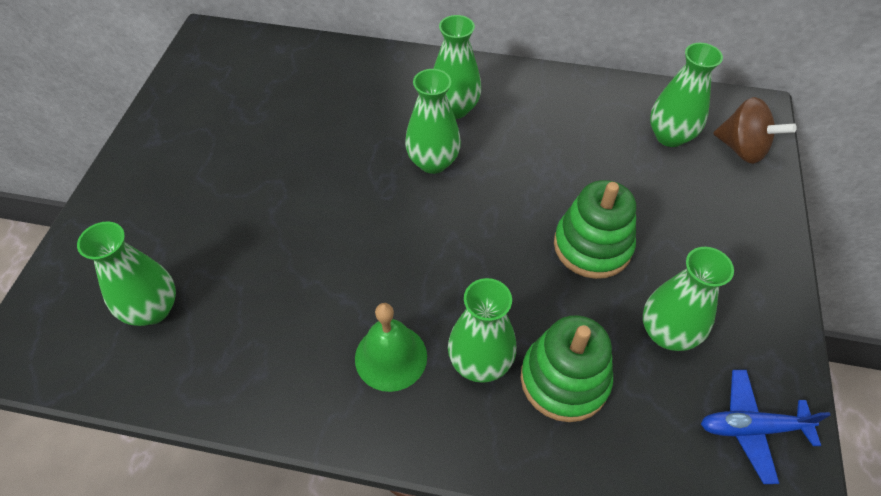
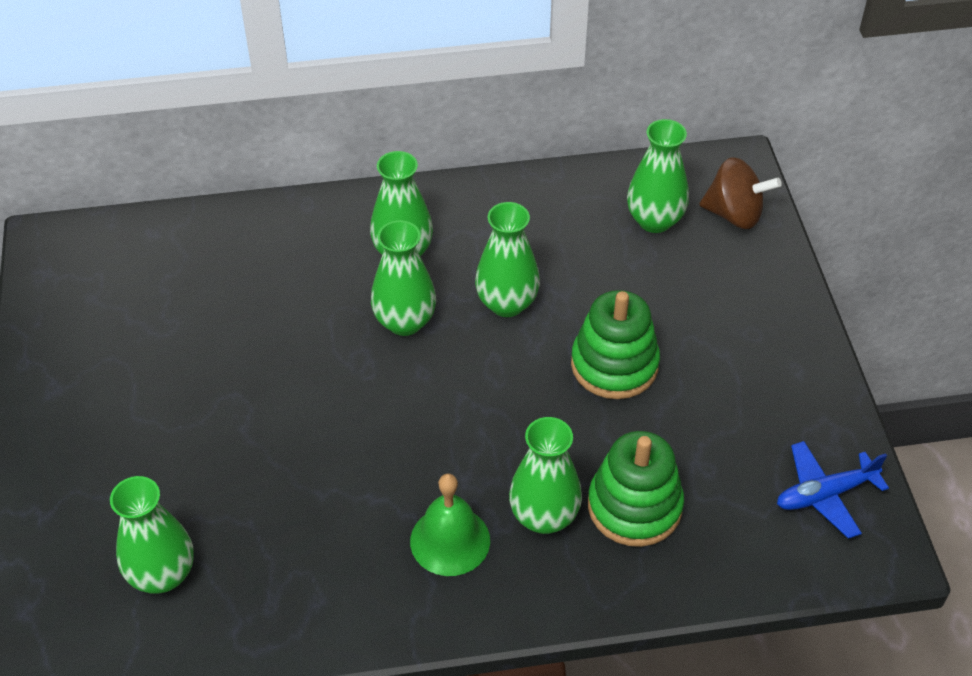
camera: 20 degrees left, 5 degrees down
(667, 333) = (719, 430): green vase -> green vase (507, 303)

